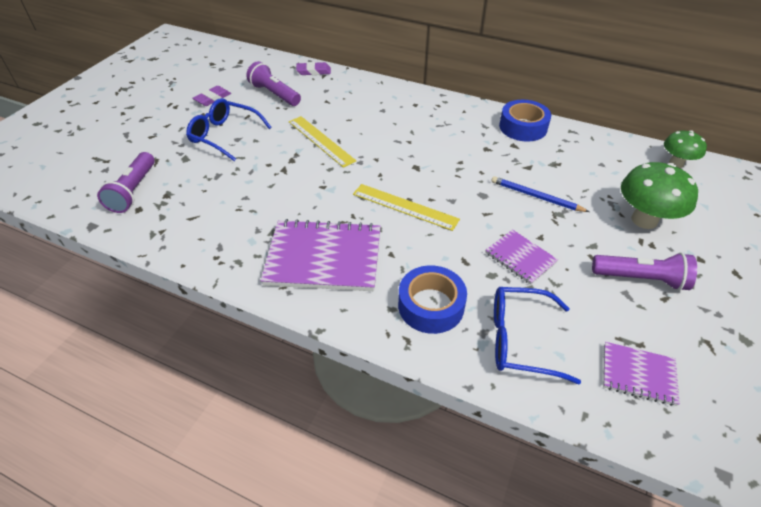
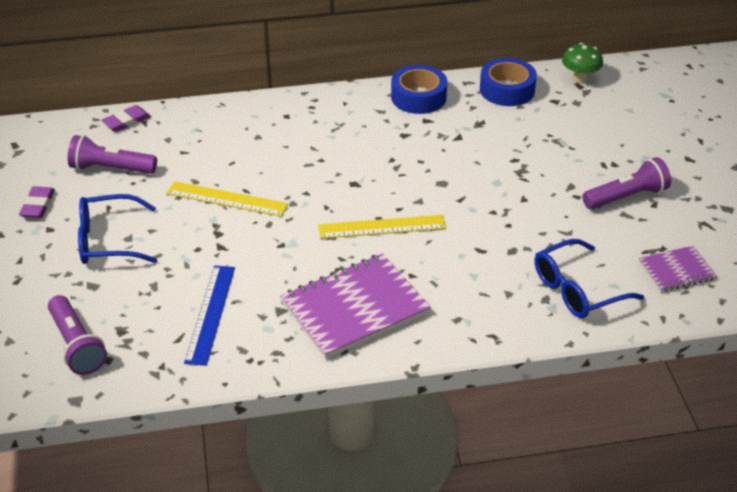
camera: 35 degrees left, 5 degrees down
(228, 211) = (211, 314): none -> blue ruler
(431, 305) = (486, 300): blue tape -> blue tape (507, 90)
(520, 258) = (522, 225): purple notebook -> none
(536, 196) = (489, 163): blue pencil -> none
(644, 220) = (592, 144): green mushroom -> none

